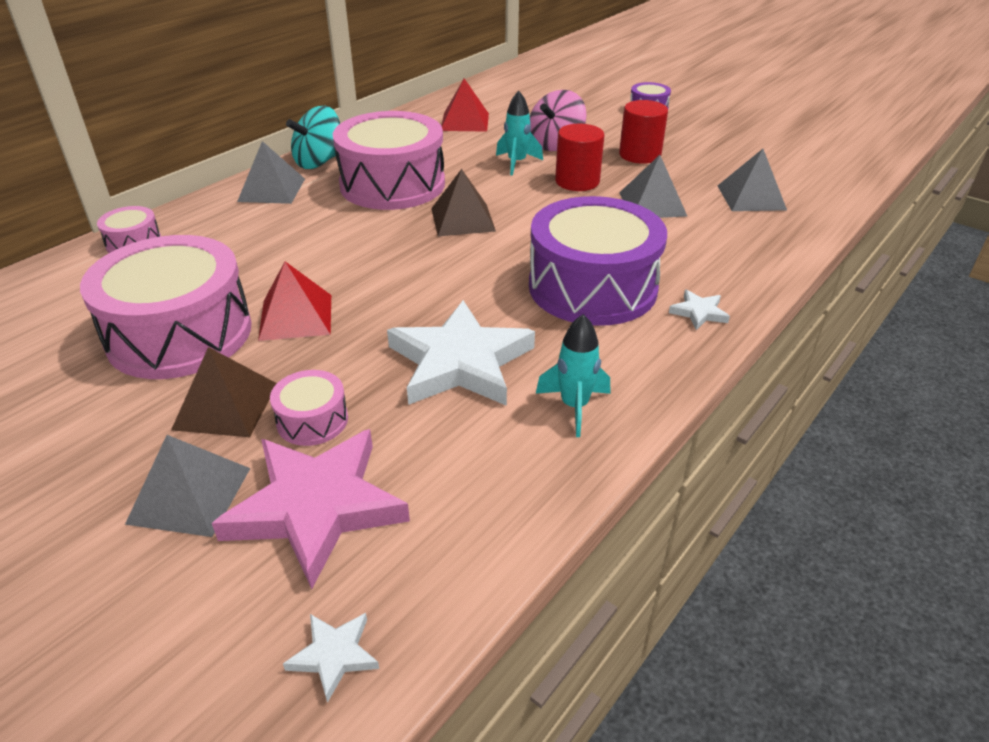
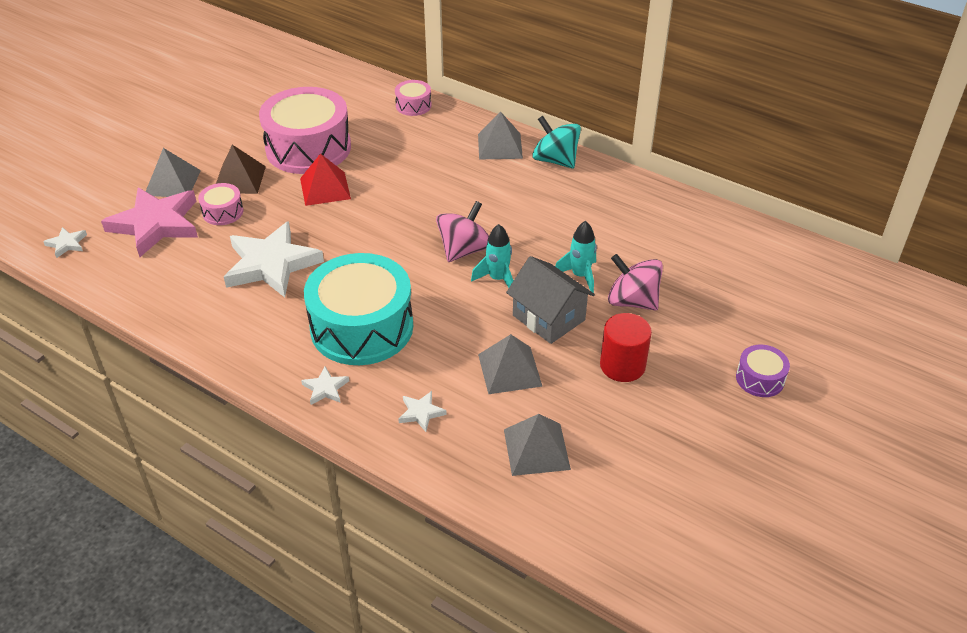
camera: 85 degrees right, 5 degrees up
(392, 184) = (520, 205): pink drum -> none
(462, 219) = (464, 250): brown pyramid -> pink spinning top
(465, 122) = (670, 235): red pyramid -> none
(574, 406) = (221, 318): turquoise rocket -> turquoise rocket (498, 279)
(577, 181) = (548, 318): red cylinder -> grey house
(592, 287) = (362, 327): purple drum -> turquoise drum
(721, 252) = (421, 413): none -> white star

